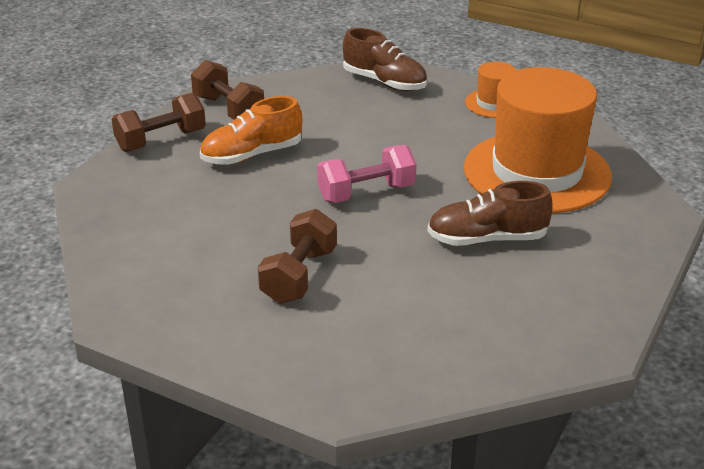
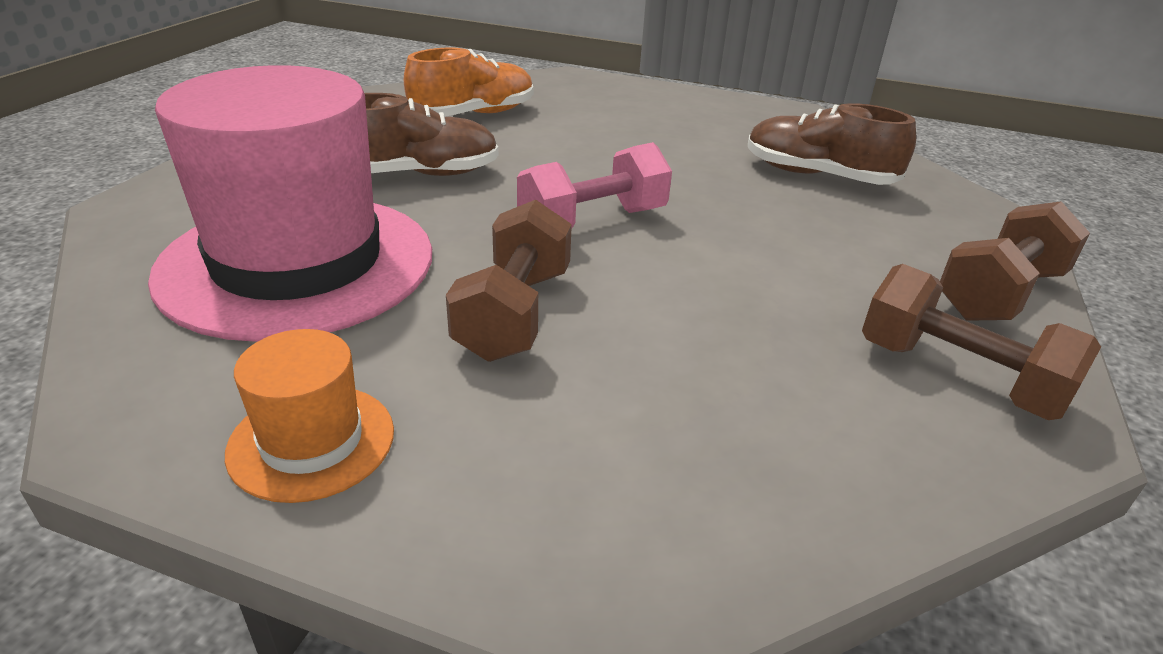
camera: 170 degrees right, 0 degrees up
(252, 155) = (814, 273): orange shoe -> orange shoe (473, 115)
(299, 276) = (643, 140): brown dumbbell -> brown dumbbell (514, 313)
(384, 82) = (626, 513): brown shoe -> brown shoe (818, 175)
(537, 172) = (297, 263): orange hat -> pink hat

